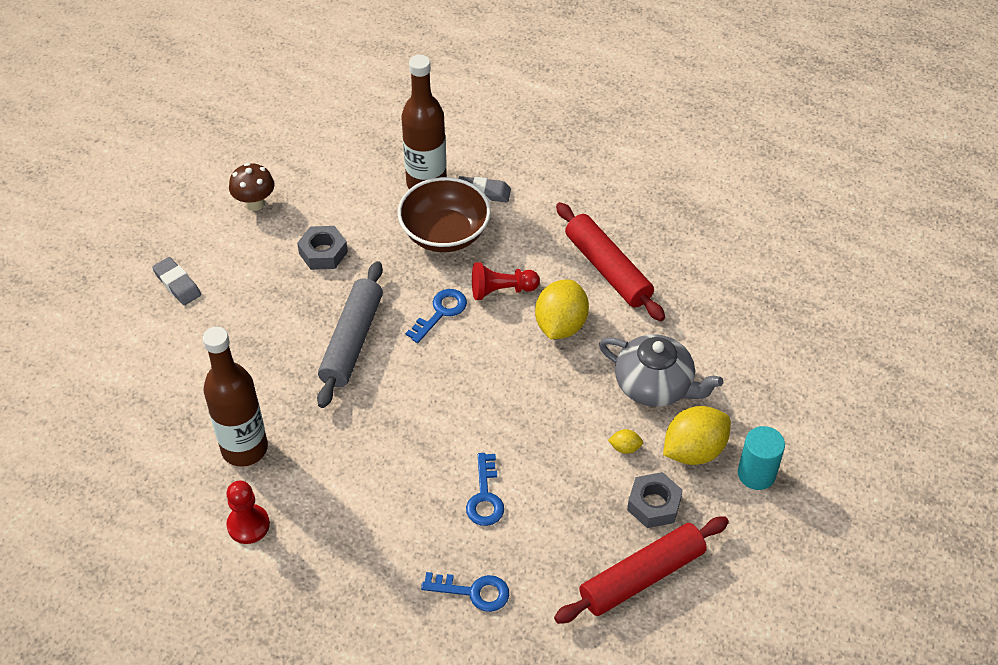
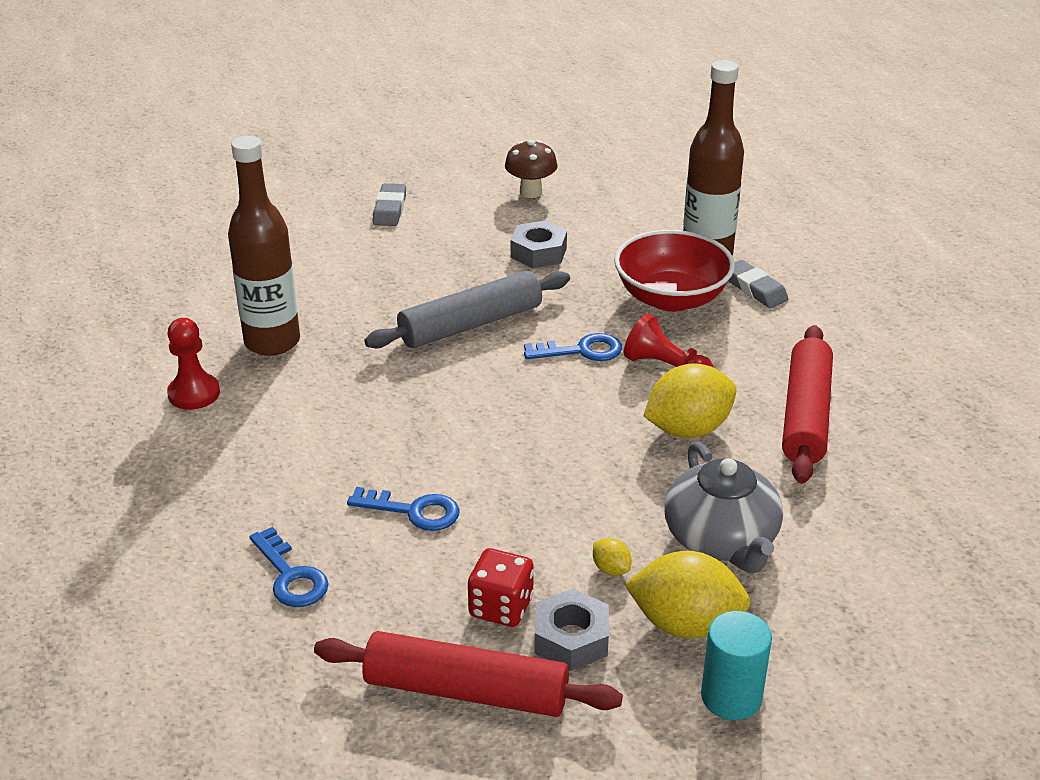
camera: 45 degrees right, 15 degrees down
(445, 234) = (671, 298): brown bowl -> red bowl
(485, 497) = (413, 511): blue key -> blue key turned 120 degrees counterclockwise
(600, 516) = (501, 607): none -> red dice

